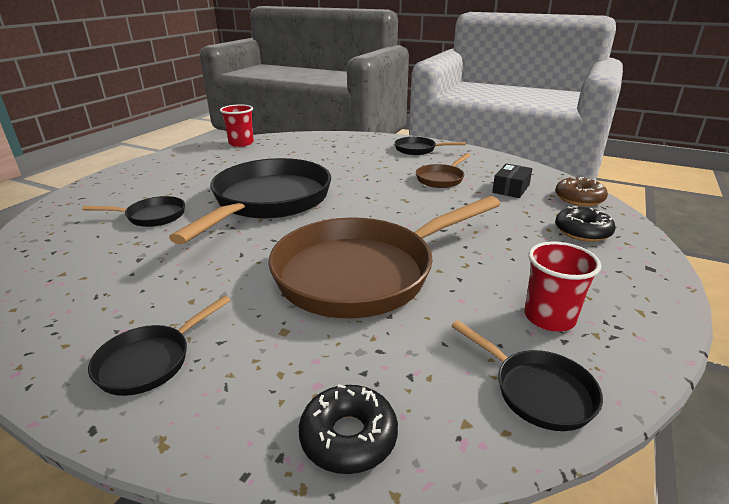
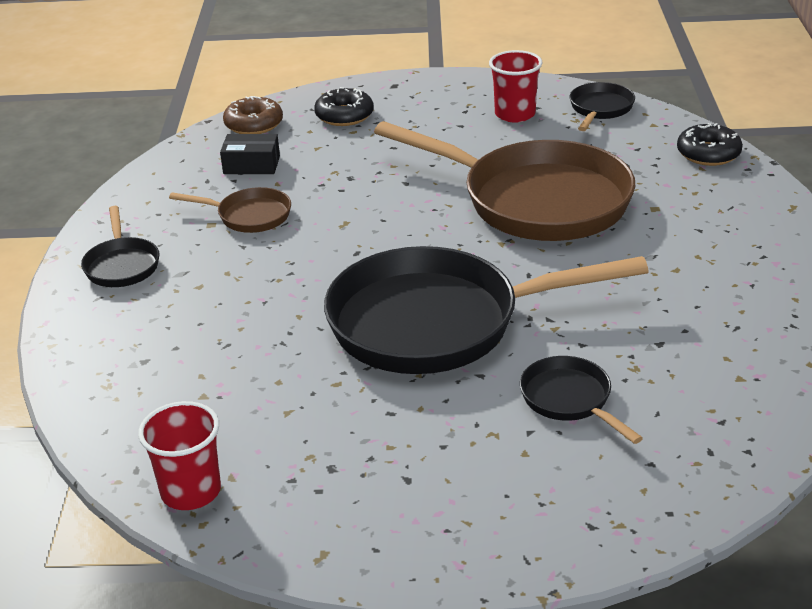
camera: 115 degrees left, 5 degrees up
(150, 361) = (754, 248): black pan -> none

